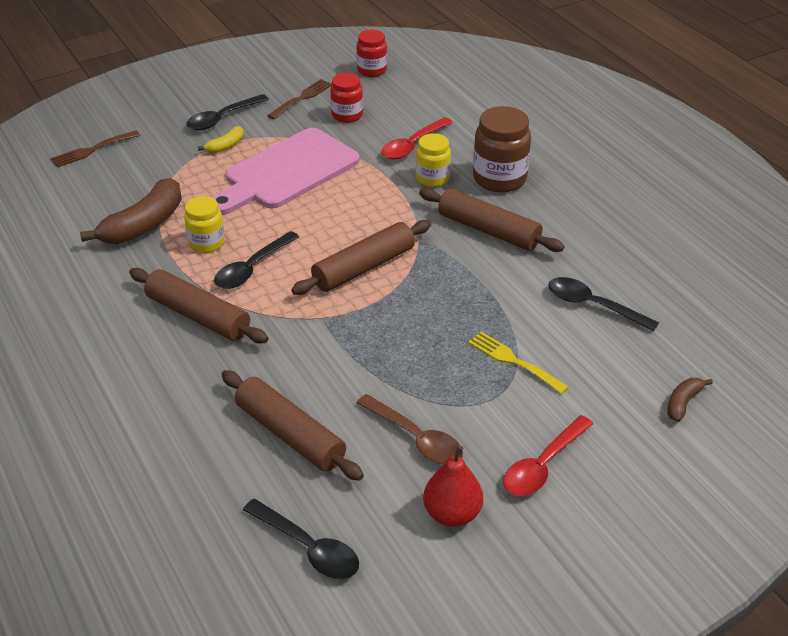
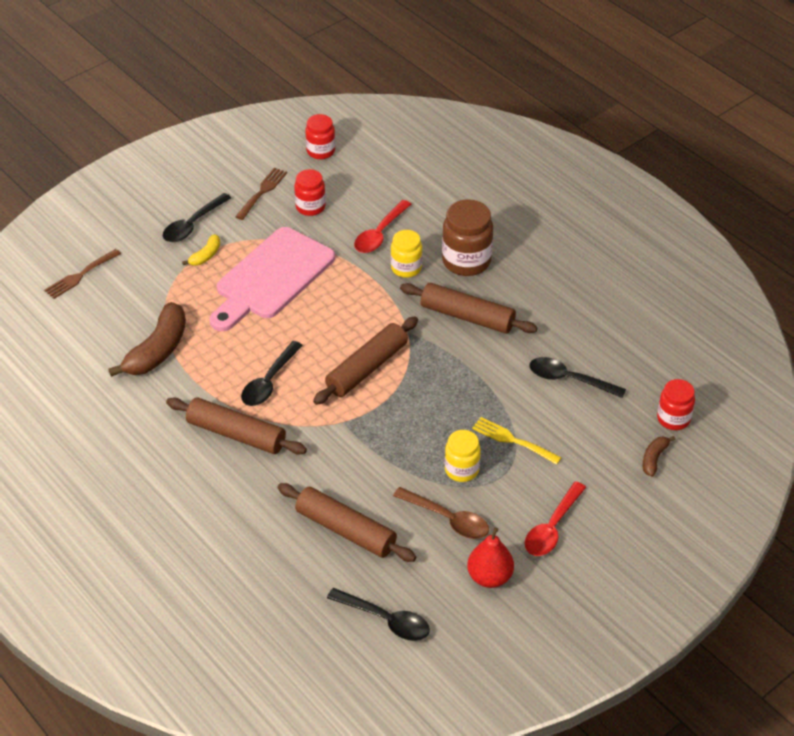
camera: 10 degrees left, 5 degrees up
(206, 243) = (221, 361): yellow jar -> yellow jar (461, 470)
(713, 362) = (673, 419): none -> red jar

